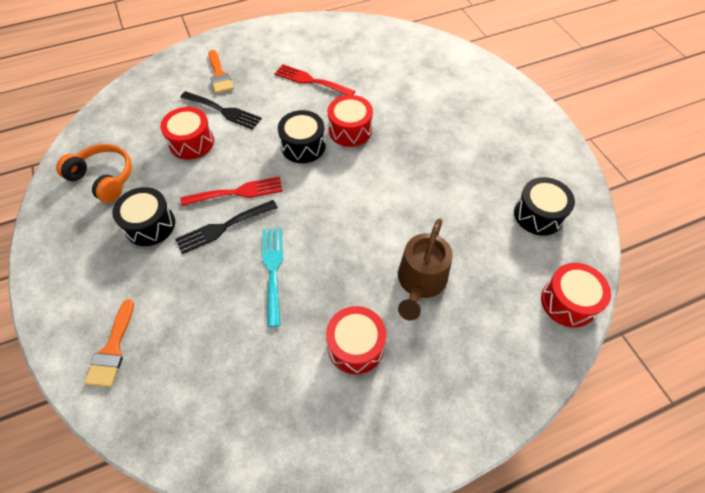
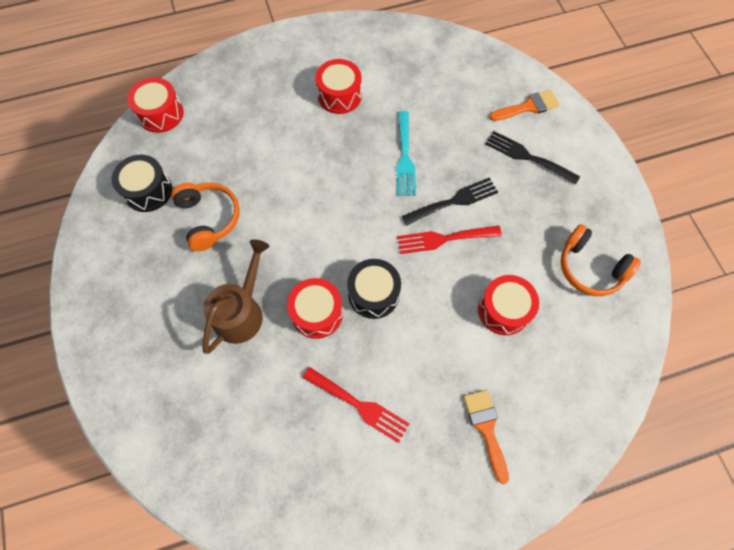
camera: 175 degrees left, 10 degrees up
(112, 349) = (528, 107): orange brush -> orange brush turned 60 degrees clockwise
(150, 225) = (525, 209): black drum -> none
(223, 111) = (472, 358): black fork -> black fork (527, 157)
(420, 282) = (278, 138): brown watering can -> brown watering can (242, 311)
(466, 194) = (209, 218): none -> orange headphones

